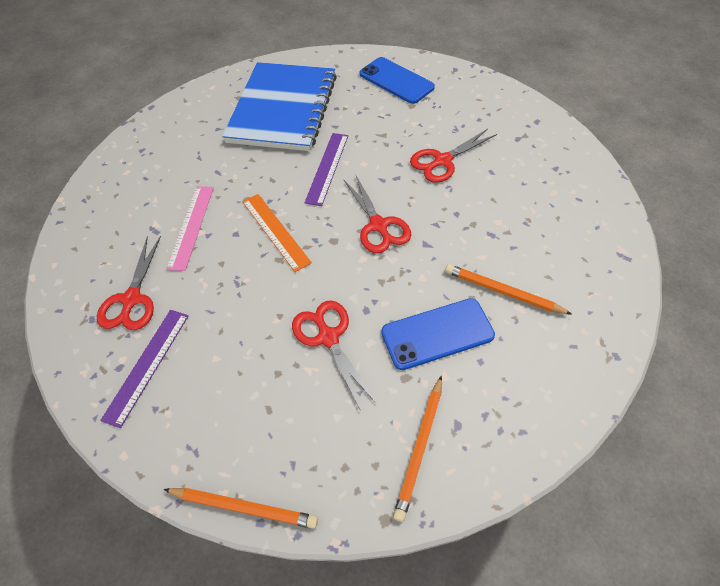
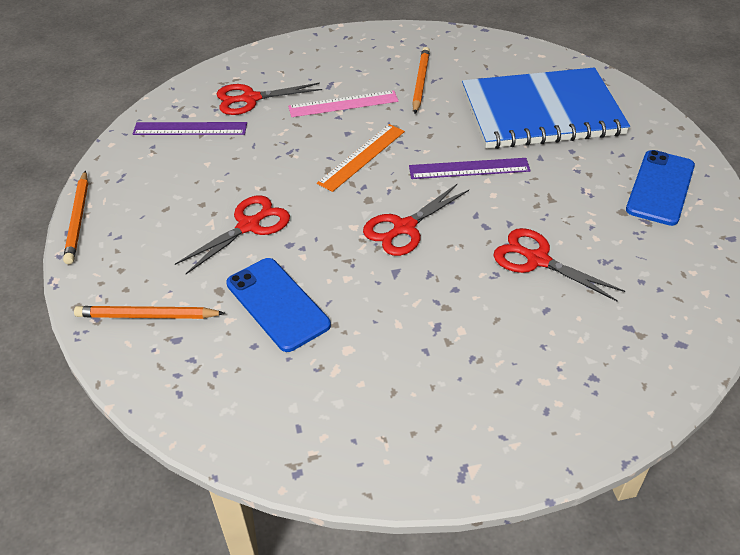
camera: 70 degrees right, 10 degrees down
(502, 291) = (353, 350): orange pencil -> orange pencil (420, 82)

